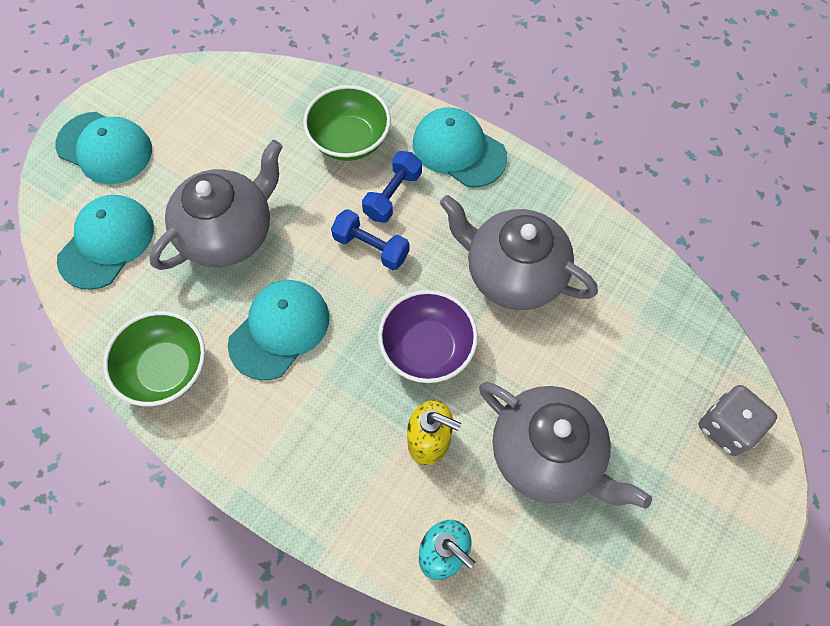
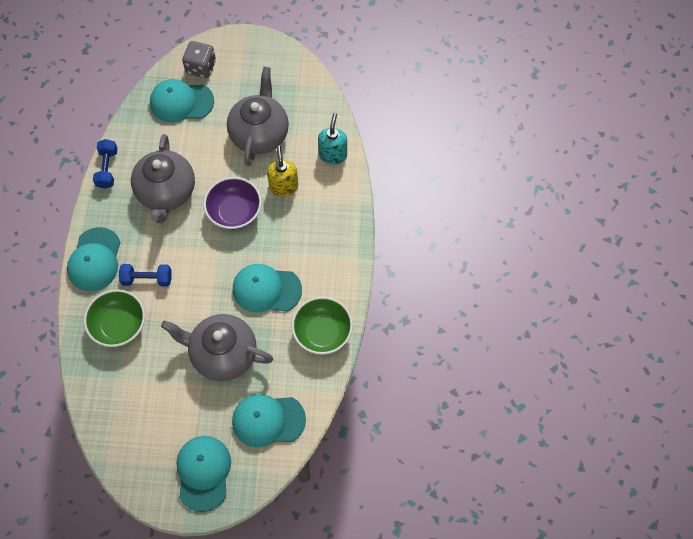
camera: 120 degrees left, 0 degrees up
(371, 247) = (189, 271): blue dumbbell -> blue dumbbell (107, 169)
(667, 365) = (181, 102): none -> turquoise cap

